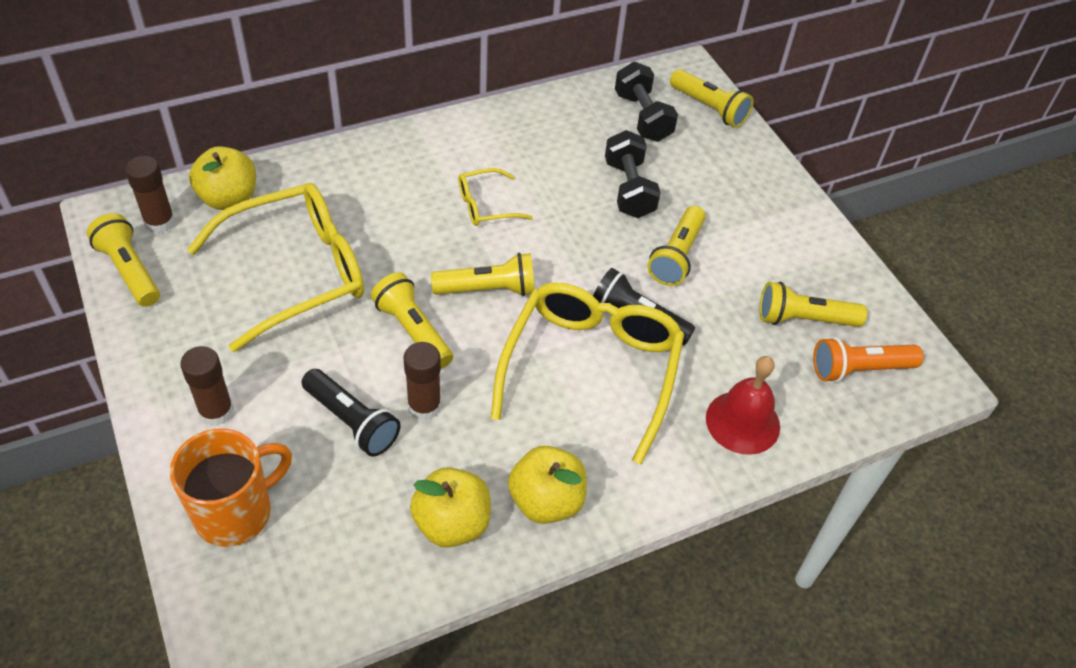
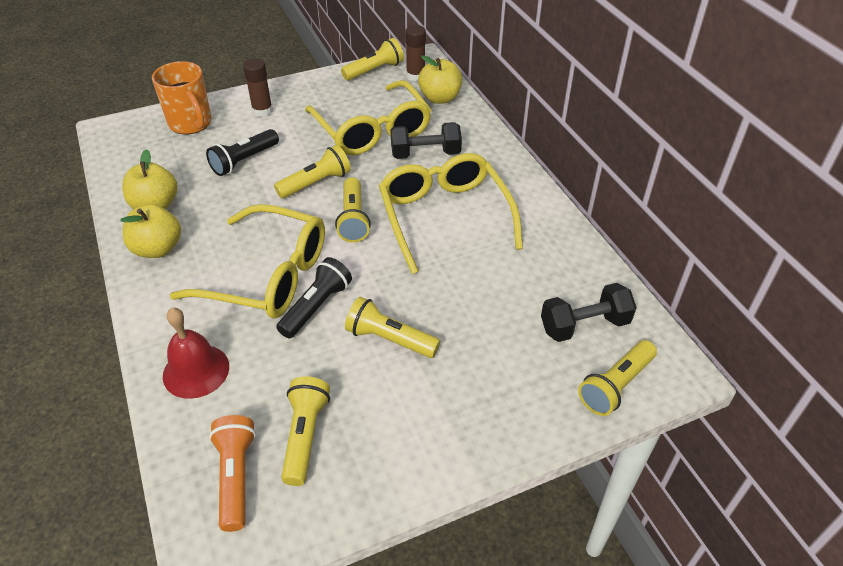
camera: 95 degrees right, 5 degrees down
(424, 406) = (249, 190): brown glue stick -> none
(486, 205) = (444, 217): yellow glasses -> yellow glasses, size x2.14
(629, 189) = (475, 309): black dumbbell -> black dumbbell (425, 154)

